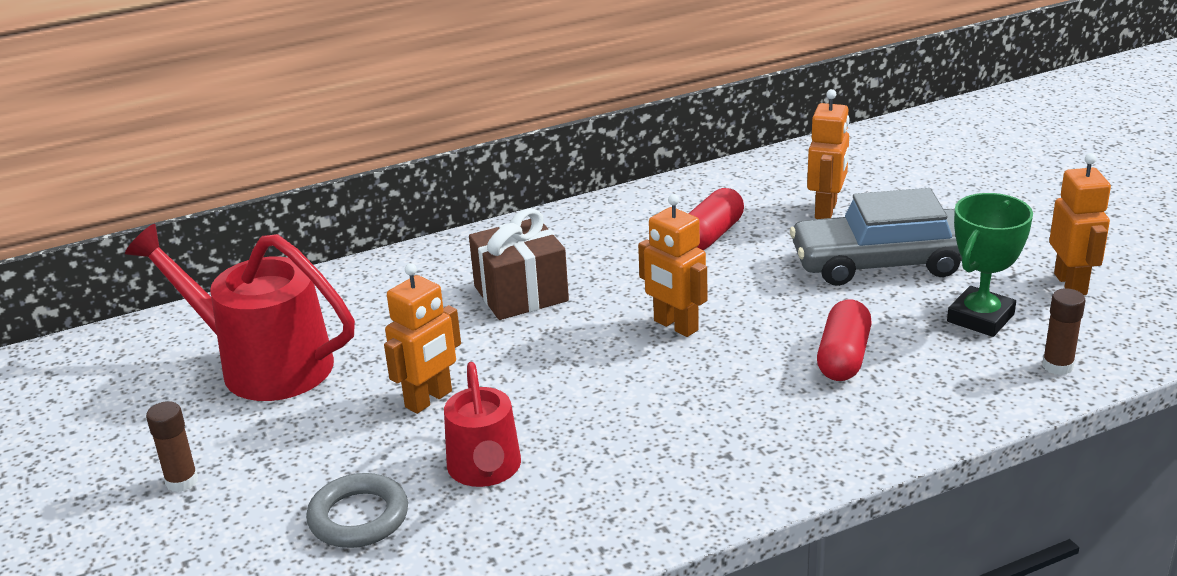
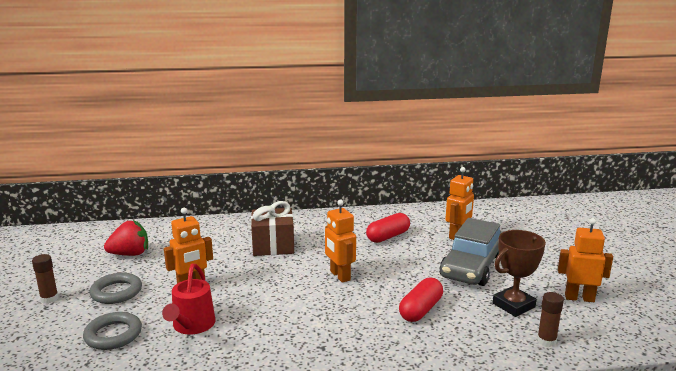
camera: 15 degrees right, 10 degrees down
(264, 364) = (130, 254): red watering can -> red strawberry
(299, 441) = (116, 292): none -> grey ring
(881, 263) = (472, 266): grey car -> grey car turned 75 degrees counterclockwise
(980, 318) = (513, 305): green trophy -> brown trophy
(1071, 284) = (579, 298): orange robot -> orange robot turned 90 degrees counterclockwise

